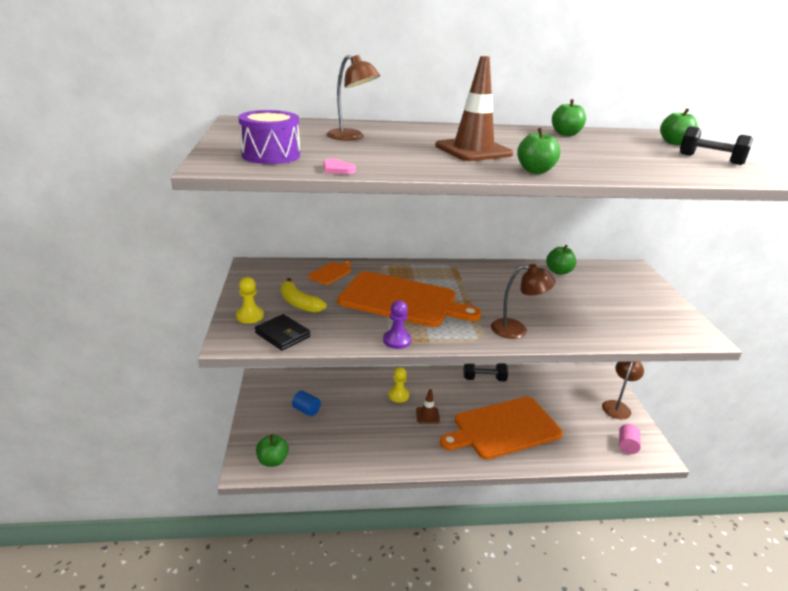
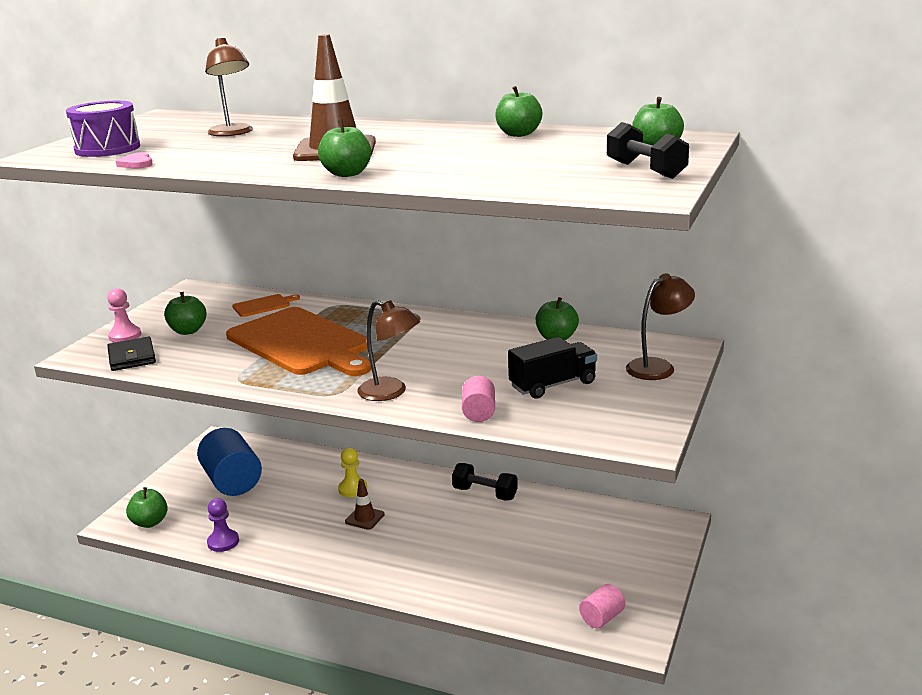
camera: 30 degrees right, 5 degrees down
(250, 316) = (125, 336): yellow pawn -> pink pawn
(299, 303) = (188, 331): yellow banana -> green apple
(306, 410) = (232, 482): blue cylinder -> blue cylinder, size x2.00
(397, 340) = (236, 381): purple pawn -> purple pawn (223, 542)
(503, 428) = (446, 554): orange cutting board -> none
(590, 334) = (479, 413): none -> pink cylinder
(602, 305) = (553, 385): none -> black truck
(617, 406) = (647, 568): brown lamp -> brown lamp (658, 367)

